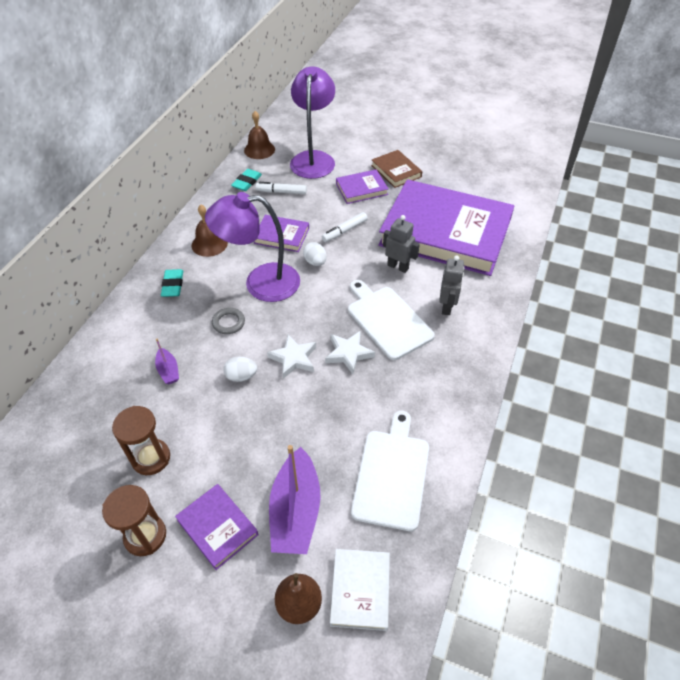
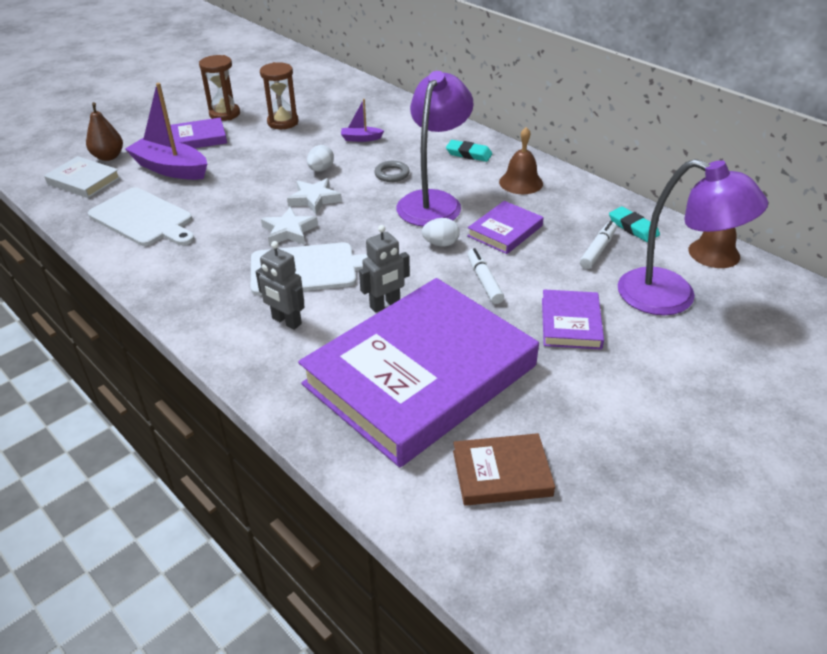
camera: 115 degrees right, 10 degrees down
(396, 171) = (604, 376): brown book -> brown book (502, 473)

